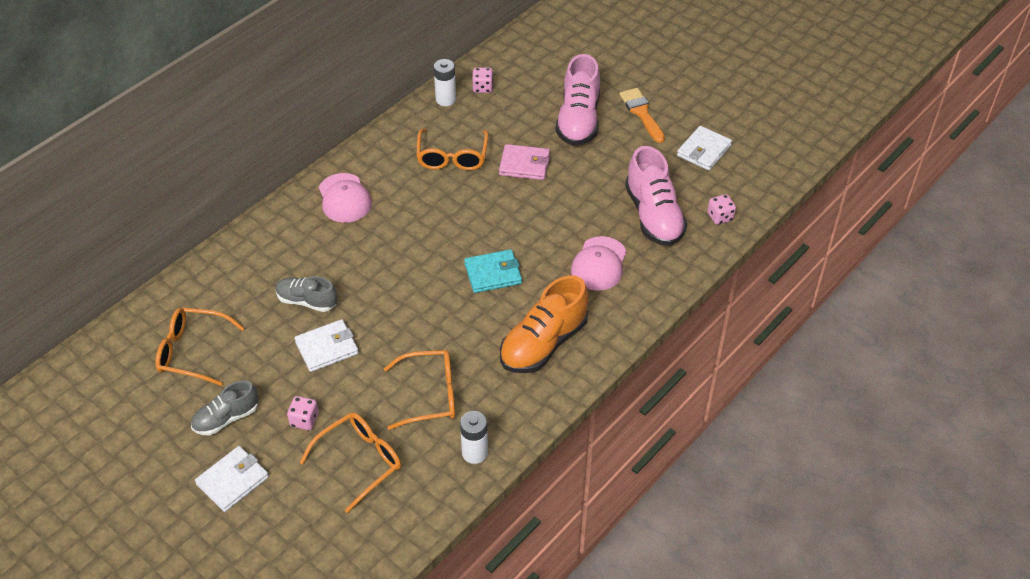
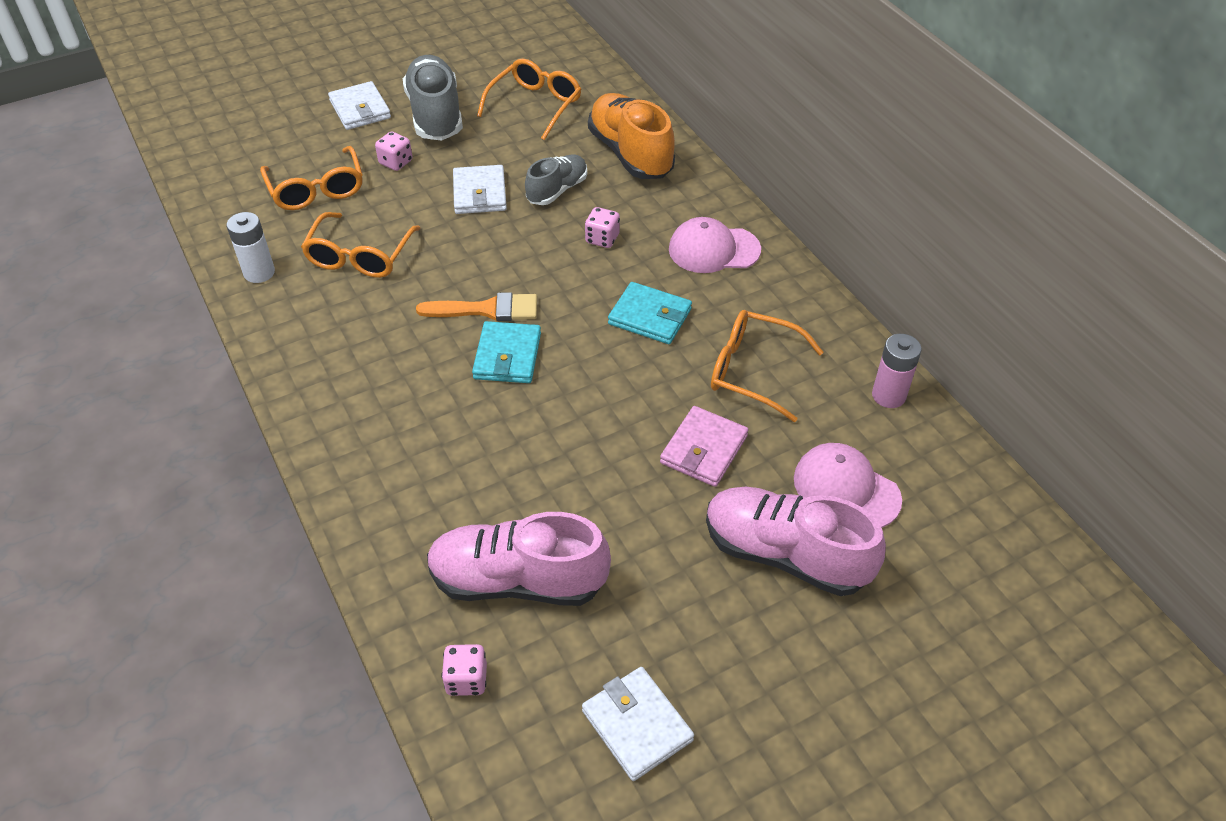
camera: 110 degrees right, 0 degrees up
(226, 418) = (435, 115): grey shoe -> grey shoe, size x1.67
(425, 214) = (650, 316): none -> turquoise wallet
(446, 99) = (888, 395): white battery -> pink battery
(482, 88) = (906, 448): pink dice -> pink dice (602, 239)
(543, 343) = (363, 373): orange shoe -> orange shoe (630, 154)
(599, 264) = (459, 475): pink cap -> pink cap (846, 489)
(641, 113) = (775, 660): orange brush -> orange brush (487, 309)

